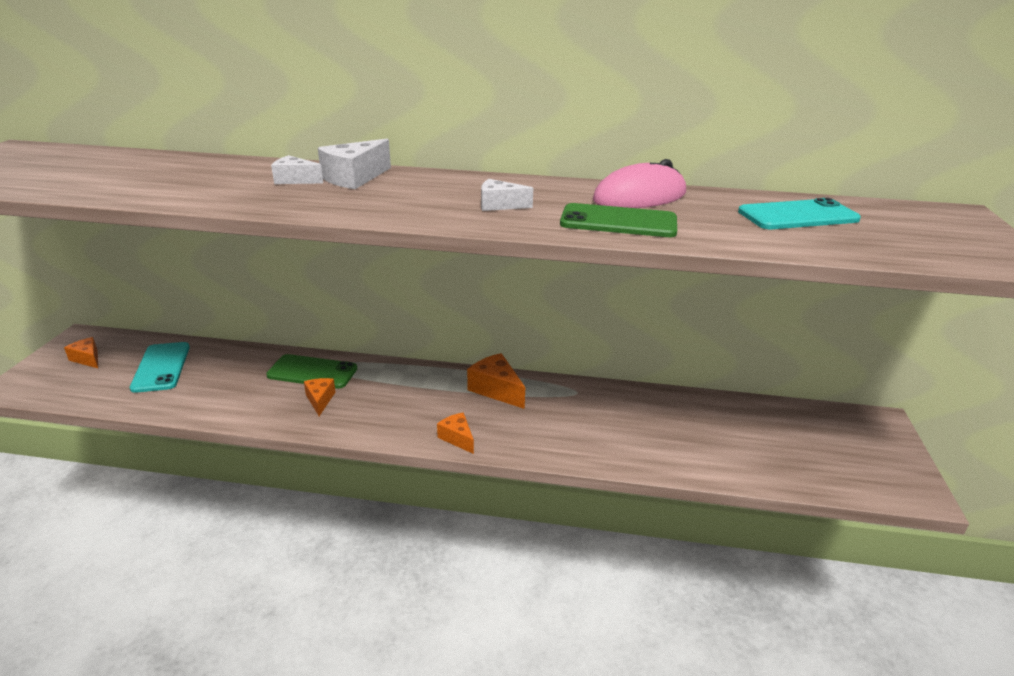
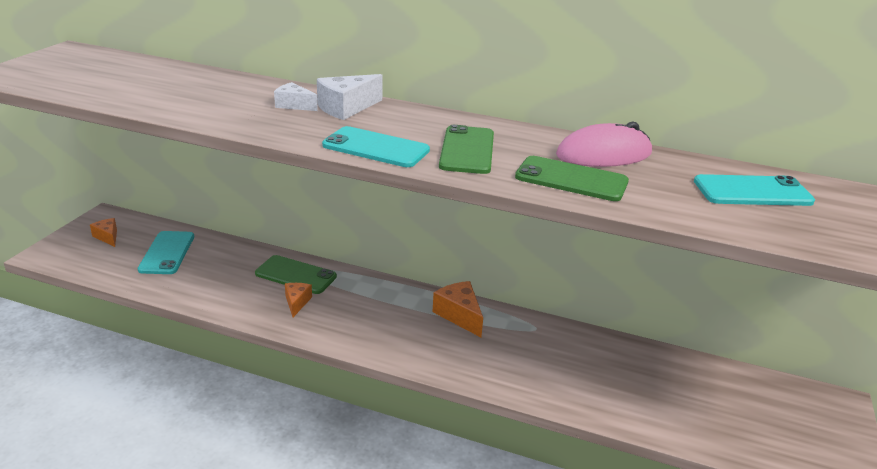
camera: 10 degrees right, 0 degrees up
(400, 212) = (376, 148): none -> turquoise phone
(457, 438) = (411, 356): orange cheese -> none
(499, 205) = (467, 150): white cheese -> green phone

